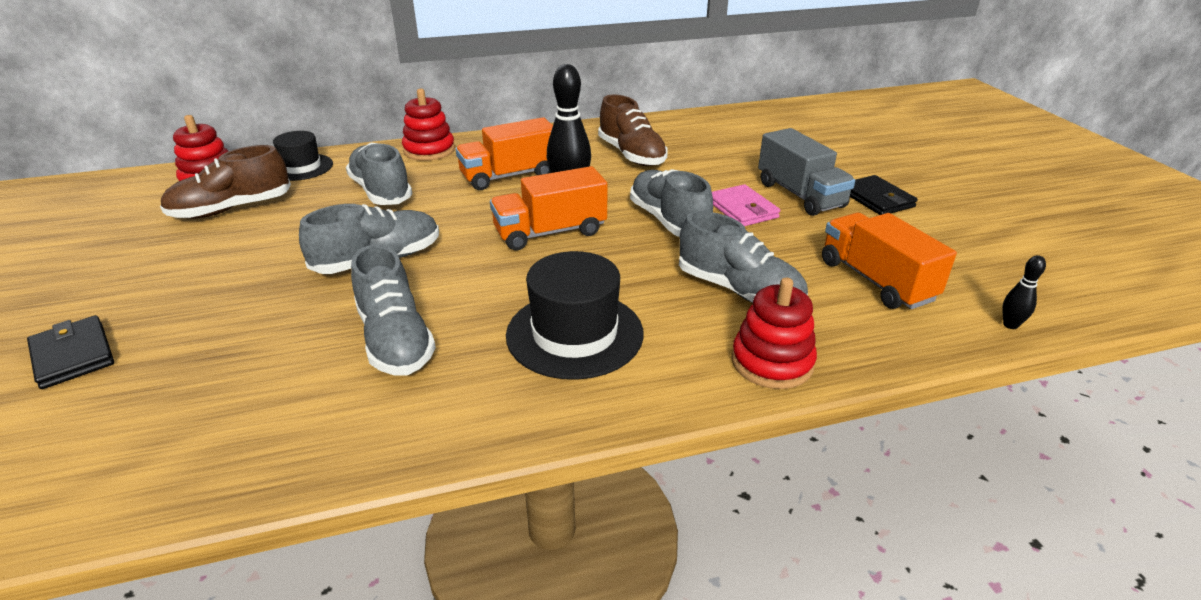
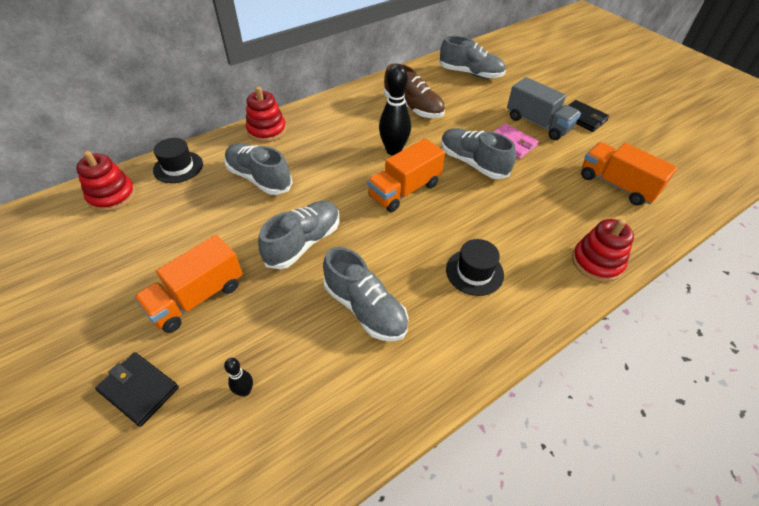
camera: 20 degrees left, 15 degrees up
(232, 209) = (154, 221): brown shoe -> none
(509, 176) = (342, 144): orange truck -> orange truck (197, 298)
(574, 334) = (474, 272): black hat -> black hat, size x0.64
(738, 290) = (548, 212): grey shoe -> grey shoe (470, 73)
(1010, 325) = (699, 201): black bowling pin -> black bowling pin (245, 391)

